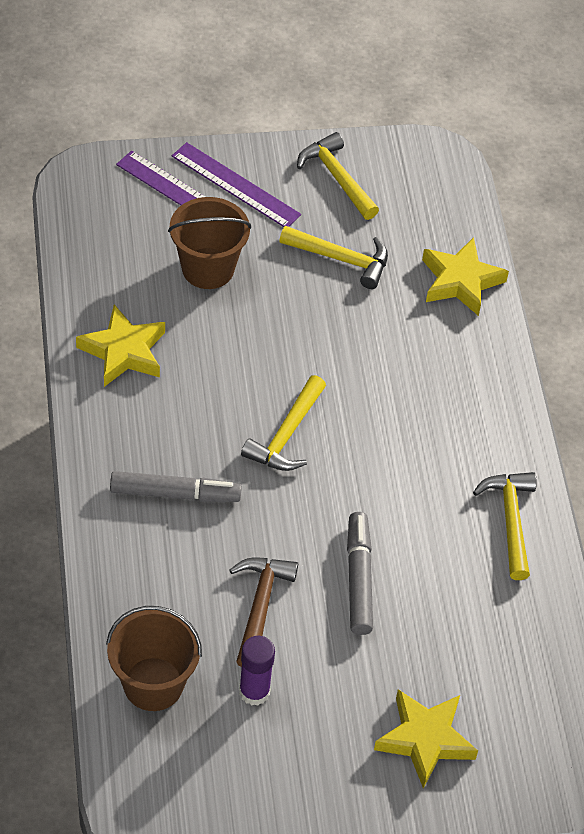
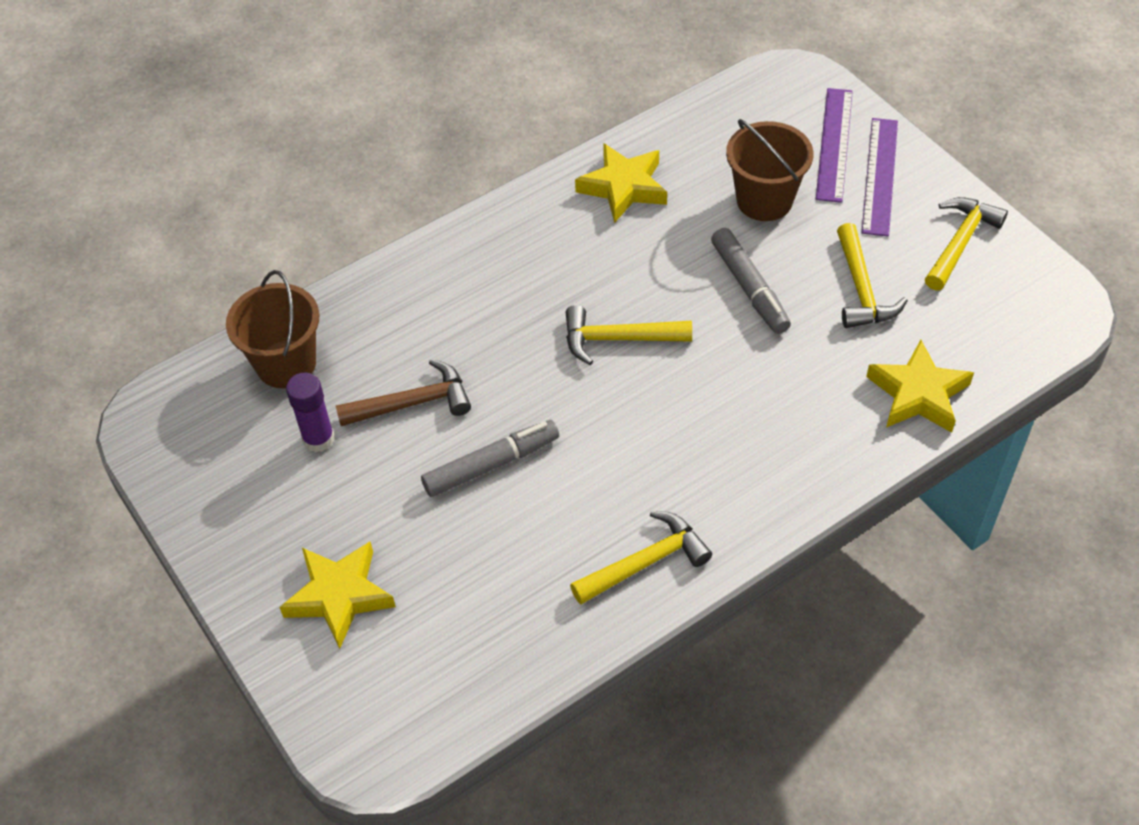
camera: 70 degrees right, 0 degrees up
(175, 493) = (495, 290): grey marker -> grey marker (749, 288)

